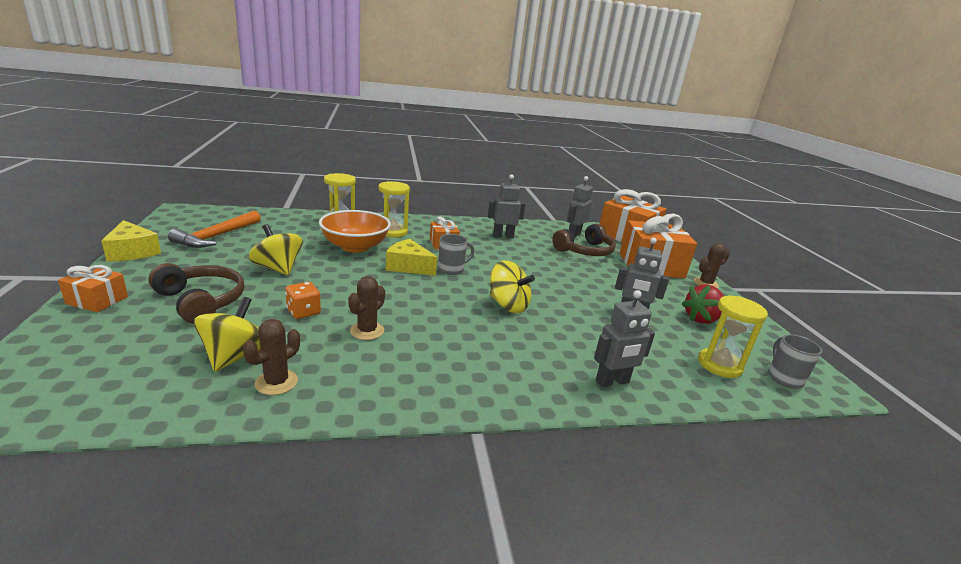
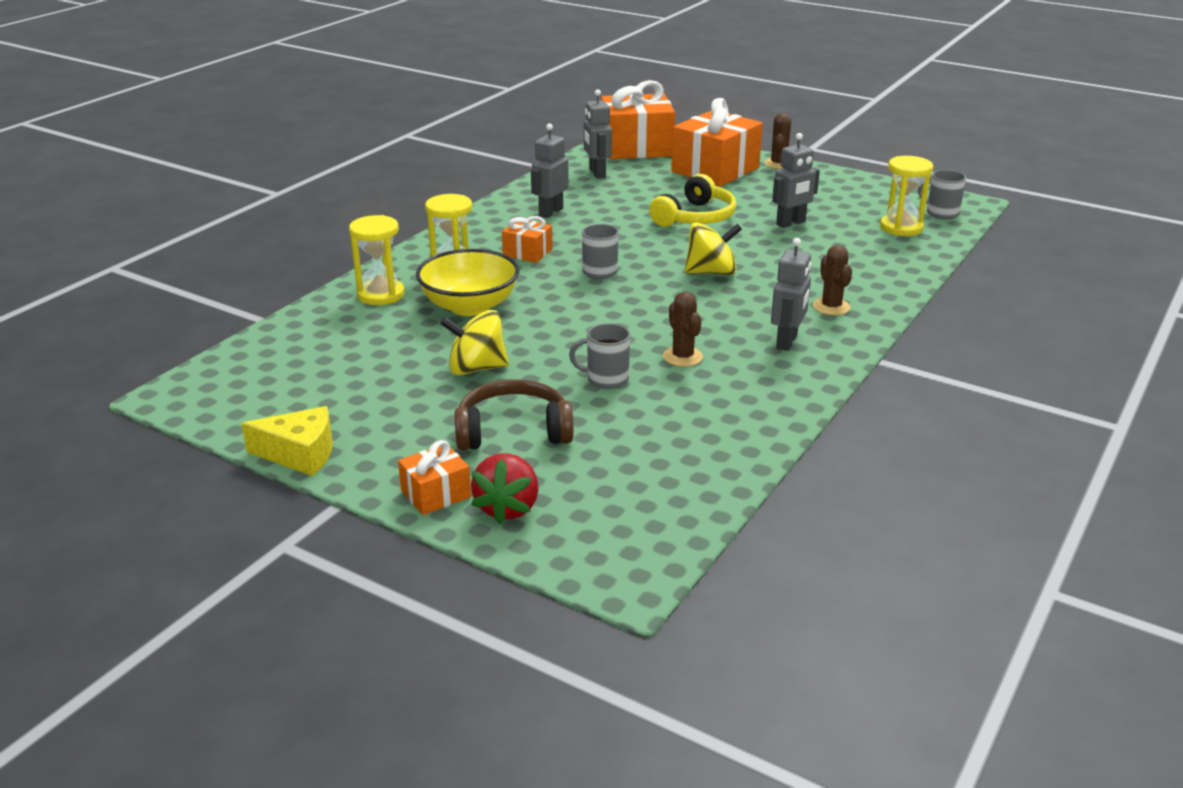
camera: 45 degrees left, 5 degrees up
(216, 236) = (317, 387): orange hammer -> none
(235, 356) = (659, 434): yellow spinning top -> none
(276, 382) = (728, 423): brown cactus -> brown cactus (831, 307)
(303, 312) = (606, 379): orange dice -> grey mug
(355, 246) = (469, 306): orange bowl -> yellow bowl
(408, 266) = (564, 292): yellow cheese -> none
(575, 278) = (695, 217): none -> yellow headphones
(585, 251) = (643, 185): brown headphones -> none
(612, 382) = (878, 280): grey robot -> grey robot (787, 342)
(701, 319) = (833, 199): red strawberry -> red strawberry (508, 508)

